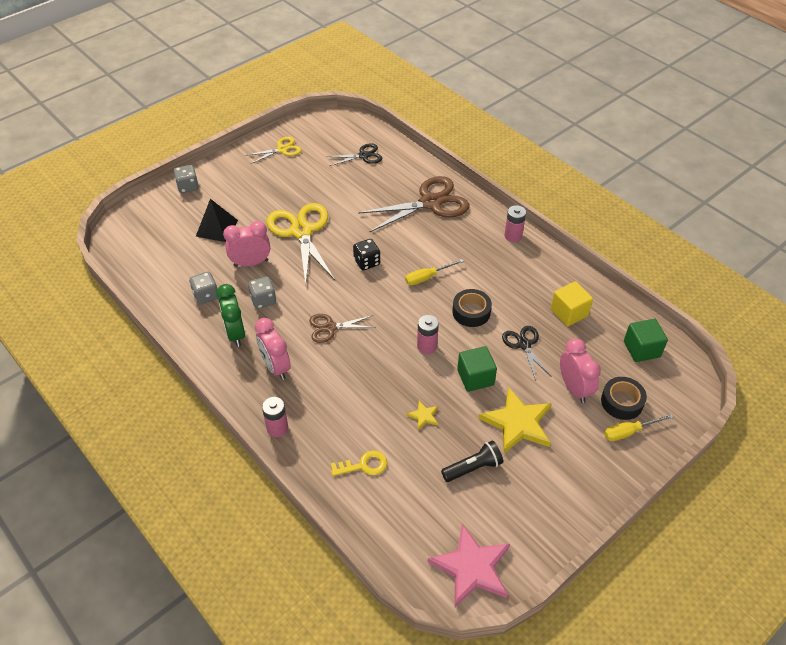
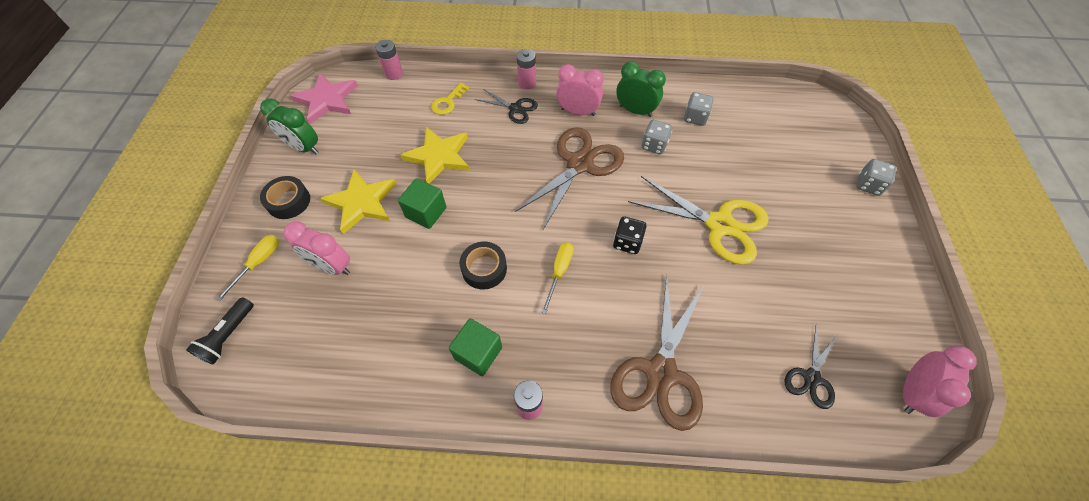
camera: 135 degrees right, 10 degrees up
(217, 228) = (781, 170): black pyramid -> none
(251, 263) = (708, 164): pink clock -> pink clock (911, 392)
(282, 149) = (886, 303): yellow scissors -> none
(330, 328) = (579, 164): brown scissors -> brown scissors, size x1.87
(423, 416) = (439, 156): yellow star -> yellow star, size x2.21
(427, 346) = (490, 207): pink battery -> pink battery (394, 74)
(473, 468) = (371, 150): black flashlight -> black flashlight (228, 336)
(524, 345) = (408, 274): black scissors -> black scissors (515, 108)
(532, 521) = (304, 148): none -> green clock
(569, 312) = (389, 347): yellow cube -> none
(621, 402) = (279, 286): black tape -> black tape (289, 201)
(641, 349) = (285, 363): green cube -> green cube (478, 353)

